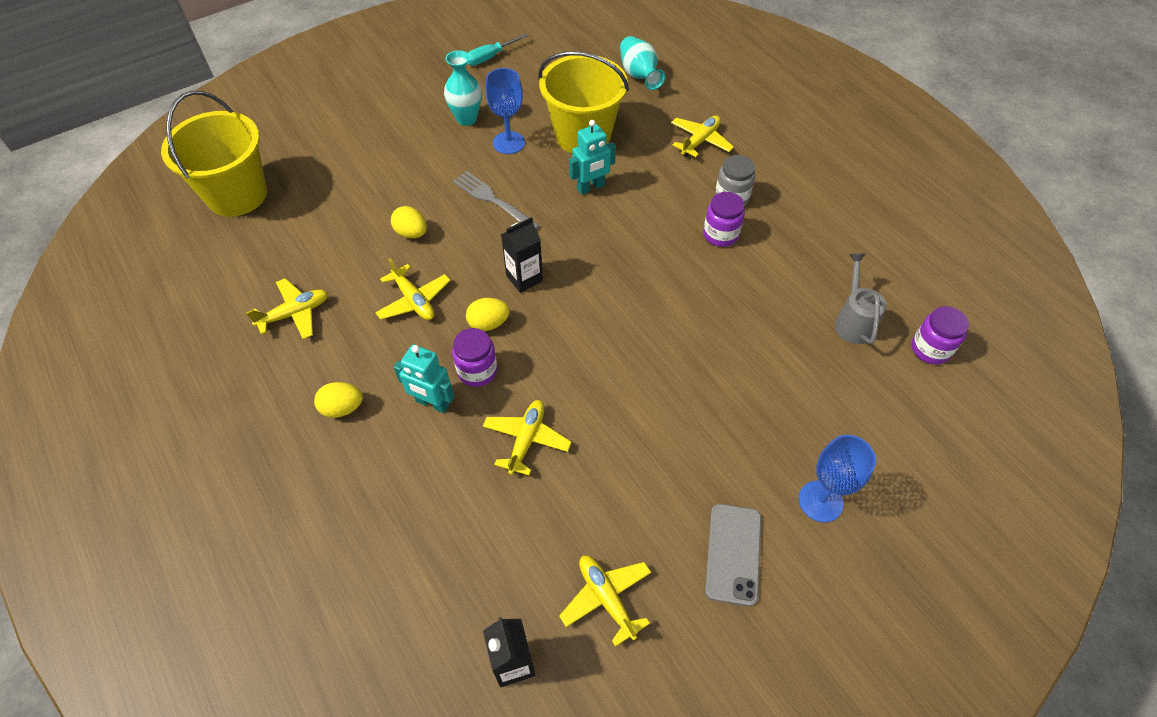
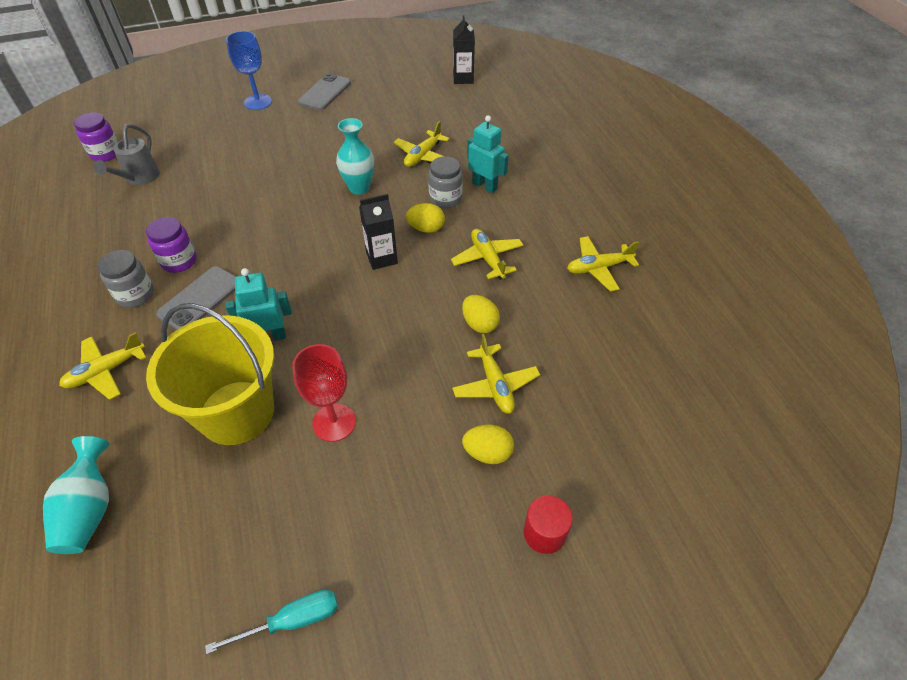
camera: 165 degrees left, 5 degrees down
(237, 195) = (687, 417): yellow bucket -> none
(342, 408) = (553, 194): yellow egg -> yellow egg (487, 453)
(349, 114) = (544, 533): none -> red cylinder
(466, 119) = (375, 480): turquoise vase -> turquoise vase (359, 188)
(477, 371) = (445, 199): purple jar -> grey jar
(493, 200) = (382, 344): grey fork -> none
(508, 143) = (334, 422): blue goblet -> red goblet
(606, 598) = (404, 89): yellow plane -> yellow plane (495, 385)
(672, 205) = (200, 299): none -> grey phone

